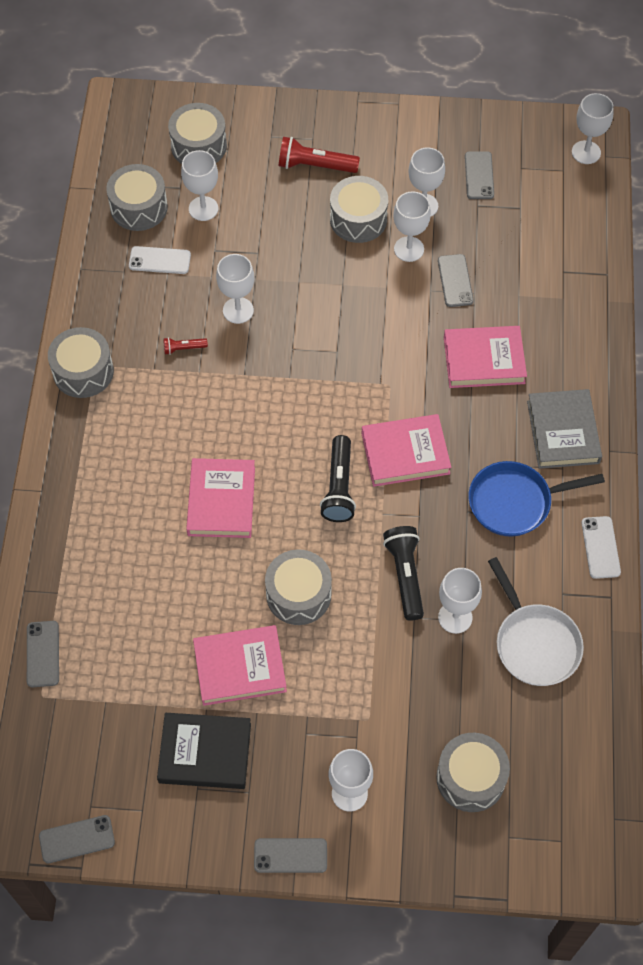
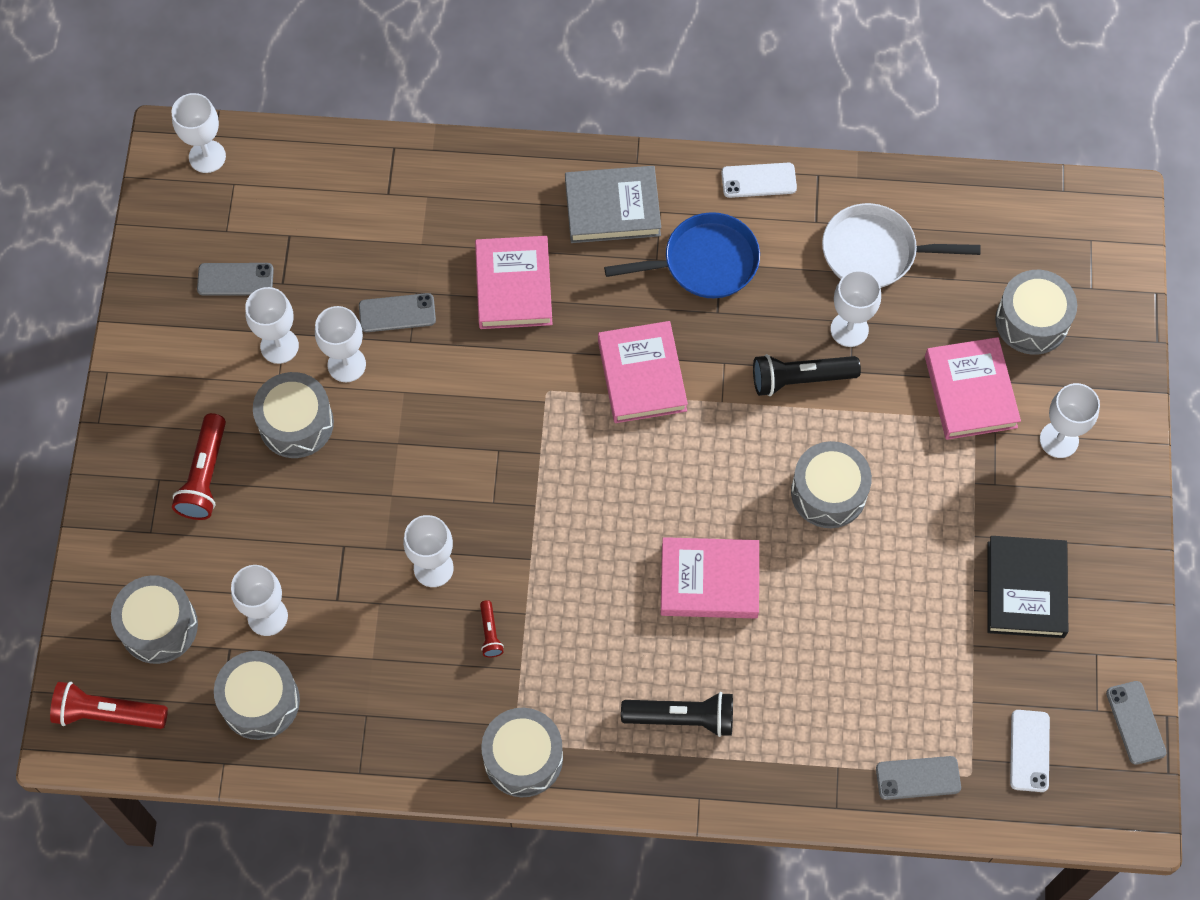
camera: 90 degrees left, 5 degrees up
(135, 121) = (108, 714): none -> red flashlight
(159, 260) = (350, 669): white phone -> white phone (1029, 751)
(240, 667) = (922, 555): pink book -> pink book (970, 391)
(290, 855) = (1131, 499): grey phone -> none
(339, 487) = (688, 448): black flashlight -> black flashlight (682, 718)
(515, 502) = (704, 262): blue pan -> blue pan turned 90 degrees counterclockwise
(534, 643) = (875, 252): white pan -> white pan turned 150 degrees counterclockwise

